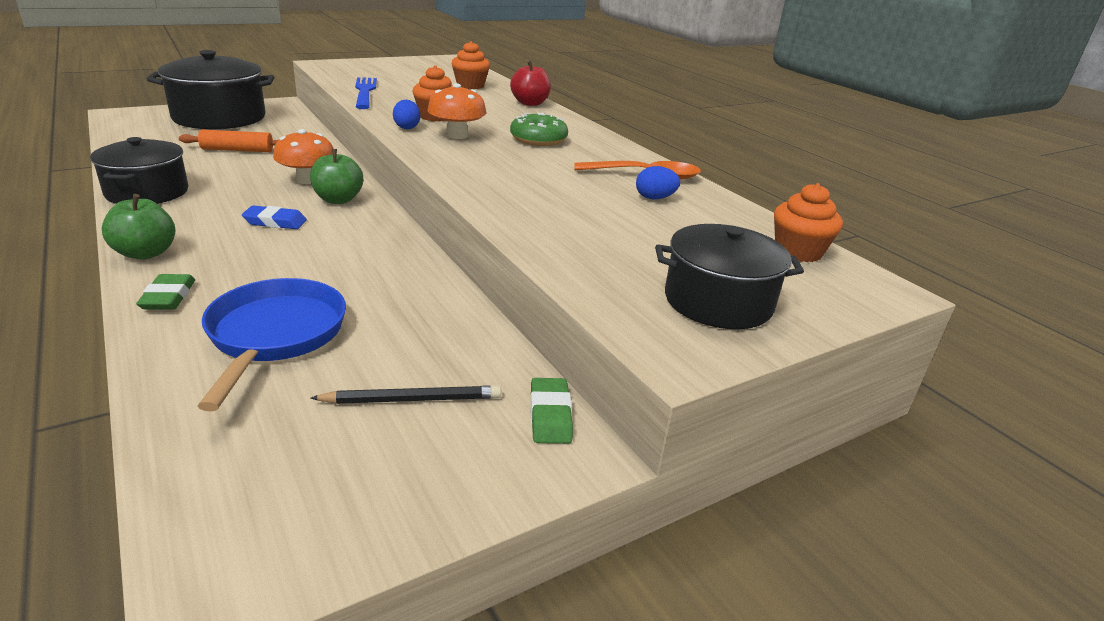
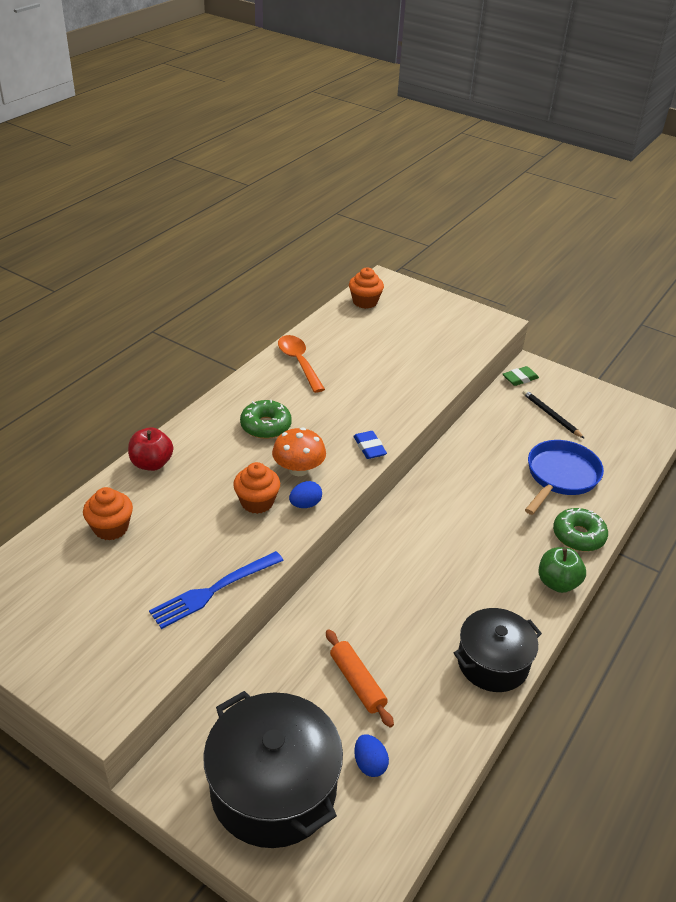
camera: 115 degrees left, 10 degrees up
(168, 297) = (578, 536): green eraser -> green donut
(275, 222) = (462, 553): blue eraser -> blue eraser (369, 447)
(275, 335) = (560, 476): blue pan -> blue pan turned 150 degrees clockwise
(307, 180) = (378, 585): orange mushroom -> none
(338, 200) = (397, 544): green apple -> none
(654, 198) = (337, 353): blue egg -> blue egg (369, 764)
(718, 301) = (444, 318): black pot -> none

